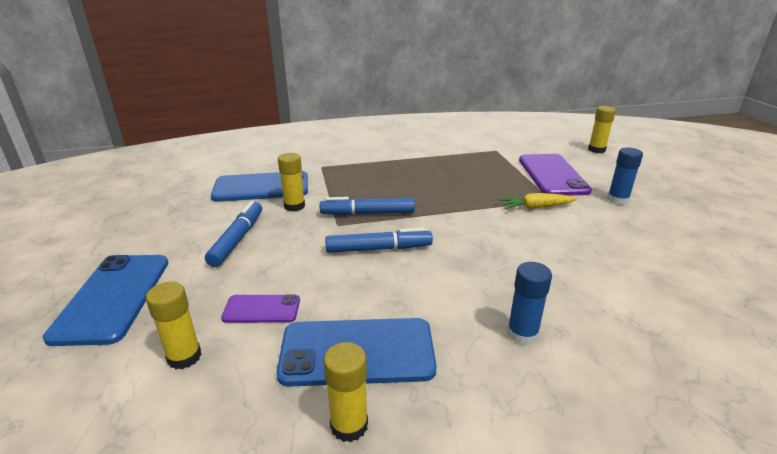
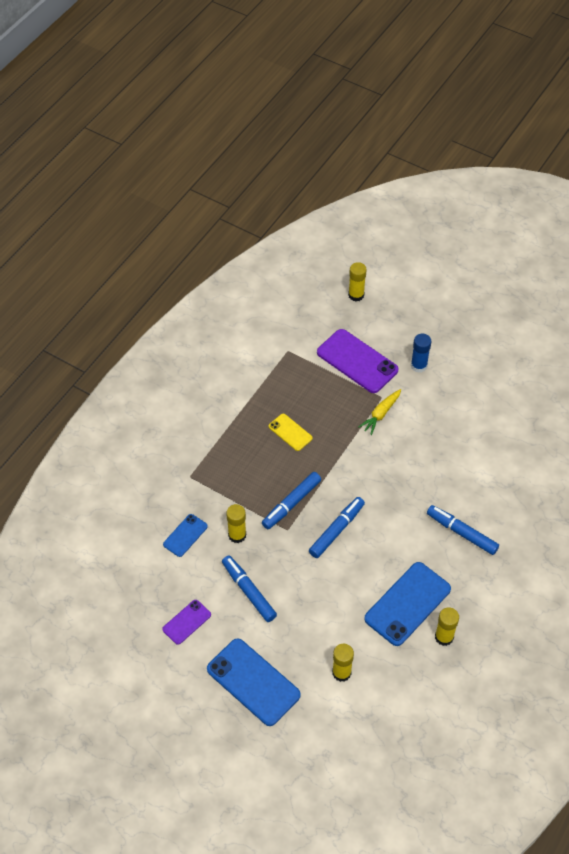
camera: 45 degrees left, 25 degrees up
(261, 187) = (185, 535): blue phone -> blue phone, size x0.53
(261, 309) = (336, 621): purple phone -> purple phone (186, 622)
(433, 181) = (290, 432): none -> yellow phone
(522, 334) = (461, 533): blue glue stick -> blue marker

